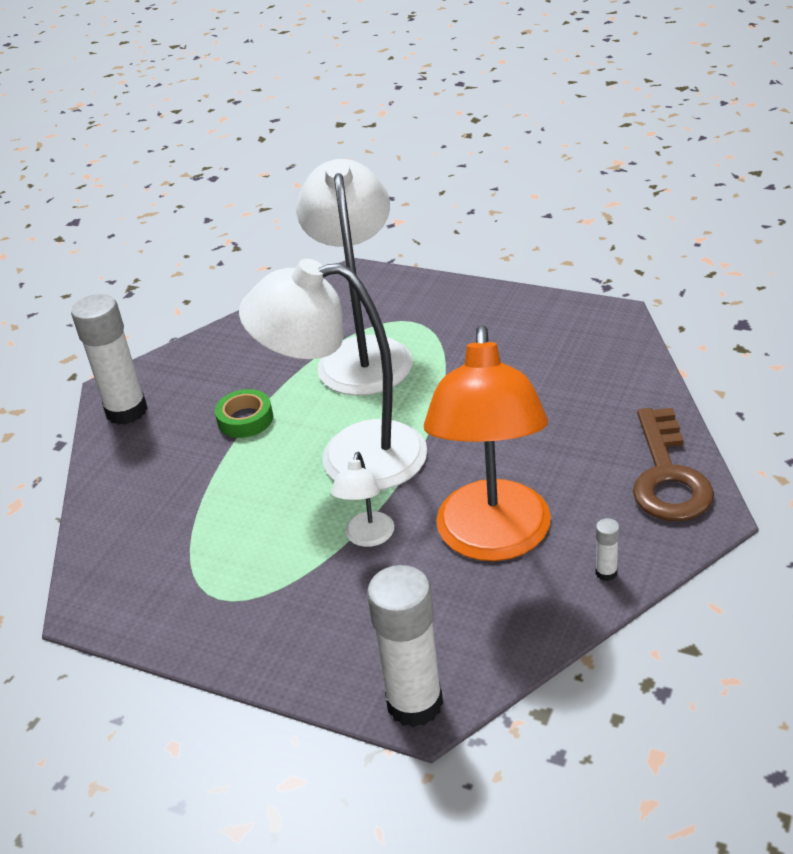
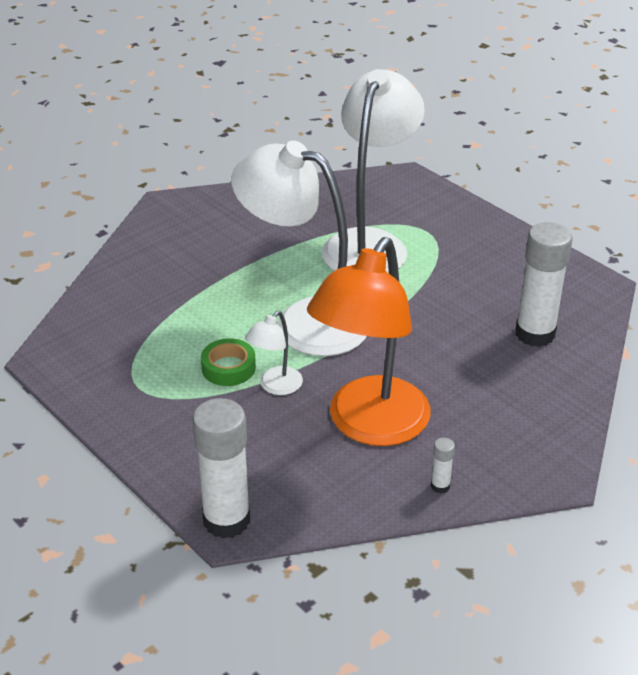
camera: 20 degrees right, 0 degrees up
(126, 411) = (163, 224): white glue stick -> white glue stick (535, 334)
(245, 419) = (245, 262): green tape -> green tape (228, 368)
(668, 476) = (547, 432): brown key -> none

